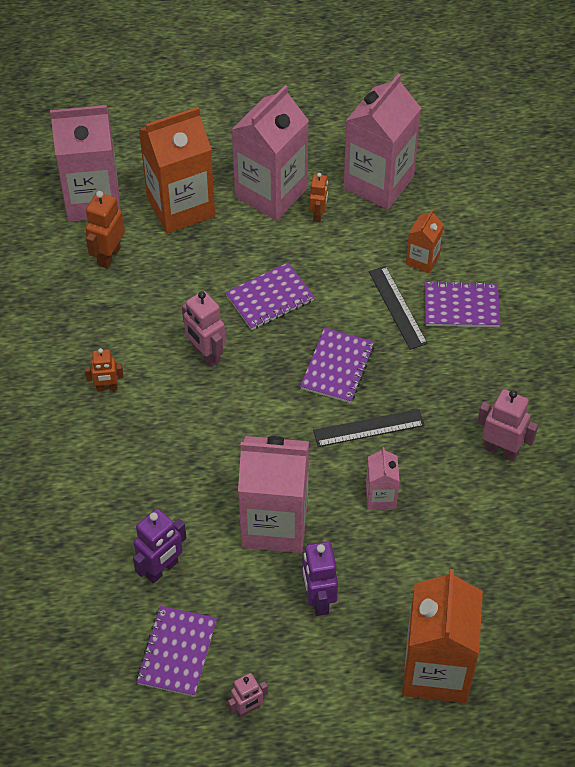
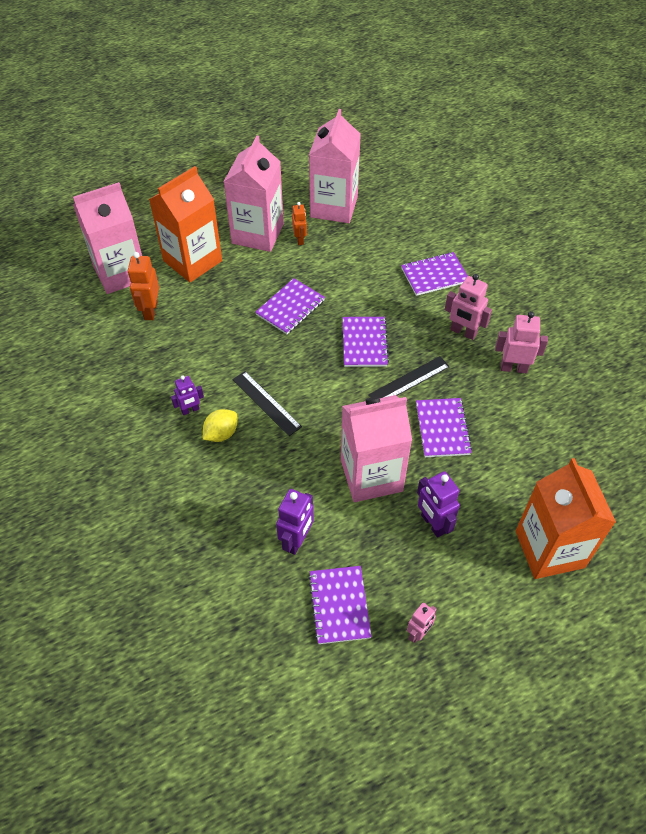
camera: 20 degrees left, 0 degrees up
(107, 388) = (190, 410): orange robot -> purple robot
(130, 425) = (221, 433): none -> yellow lemon
(206, 355) = (259, 362): pink robot -> pink robot (463, 332)
(381, 496) = (442, 429): pink carton -> purple notebook
(397, 307) = (388, 288): black ruler -> black ruler (266, 403)
(422, 260) = (391, 251): orange carton -> none

